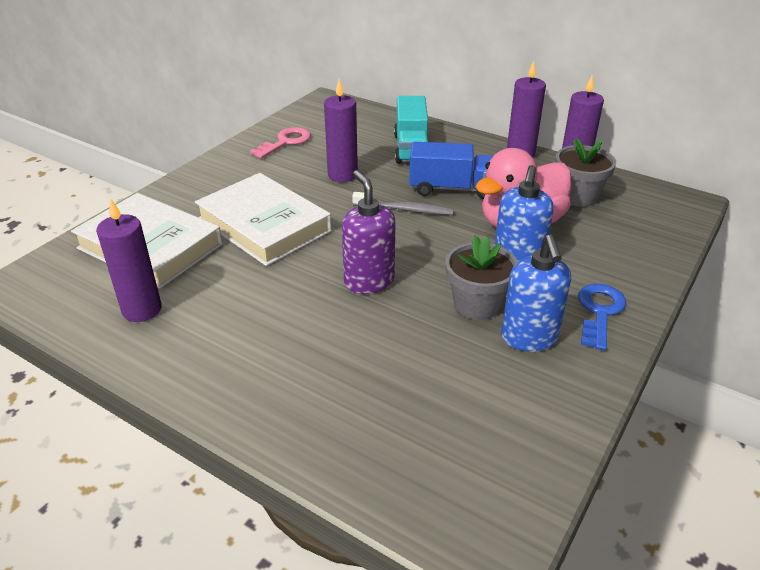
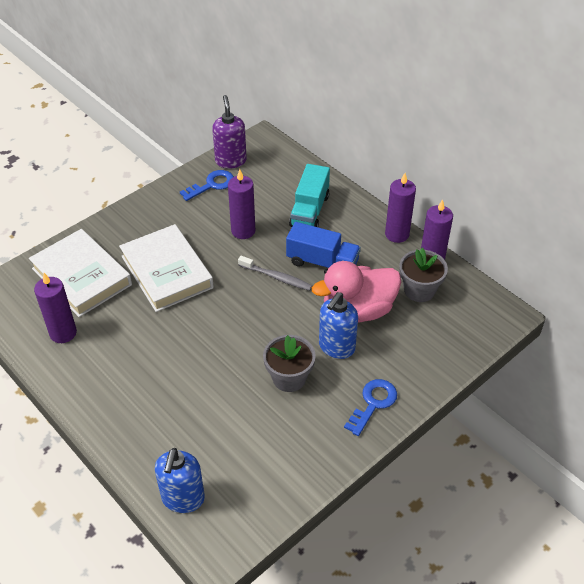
camera: 15 degrees right, 10 degrees up
(285, 142) = (212, 185): pink key -> blue key
(369, 281) = (222, 341): purple soap dispenser -> purple soap dispenser (230, 161)
(529, 338) = (311, 414): blue soap dispenser -> blue soap dispenser (183, 498)

